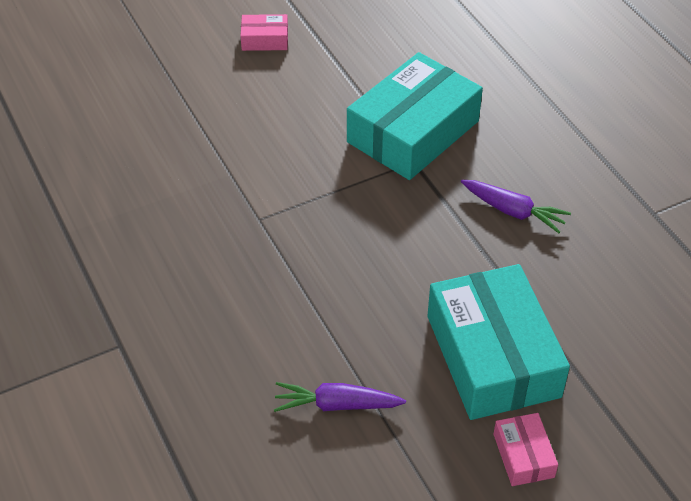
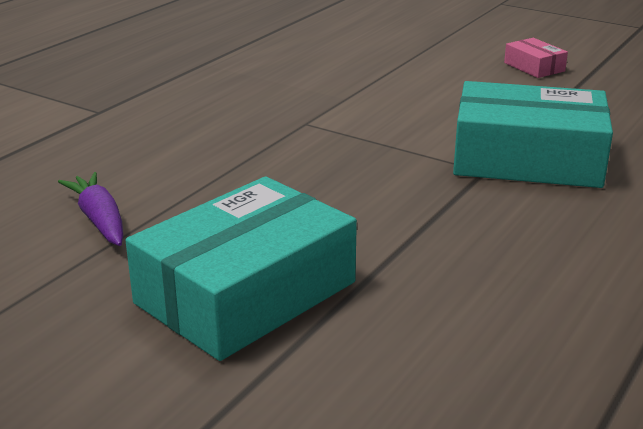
camera: 60 degrees right, 20 degrees down
(513, 211) = (493, 246): purple carrot -> none
(523, 455) = (101, 357): pink box -> none

